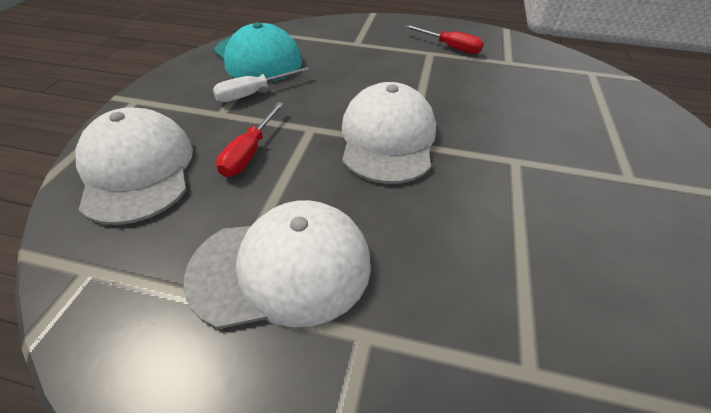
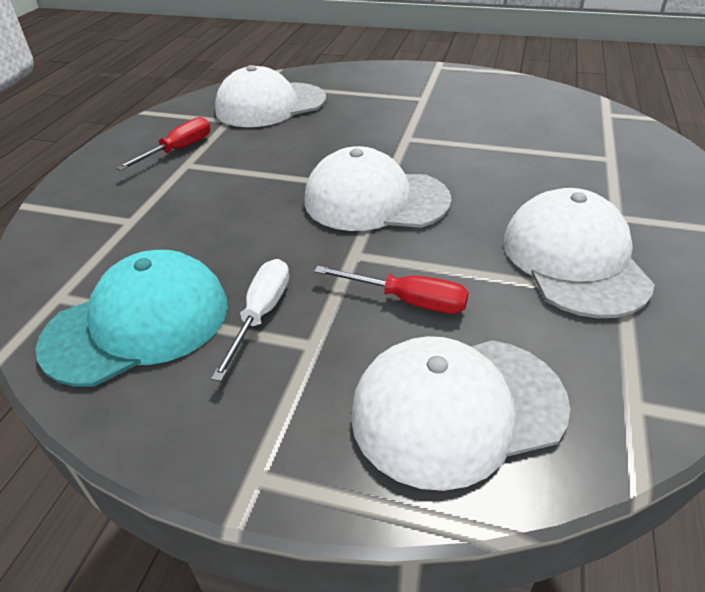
camera: 85 degrees left, 5 degrees down
(253, 93) = (261, 314): white screwdriver -> white screwdriver turned 135 degrees counterclockwise
(547, 78) = (270, 105): none -> white cap

